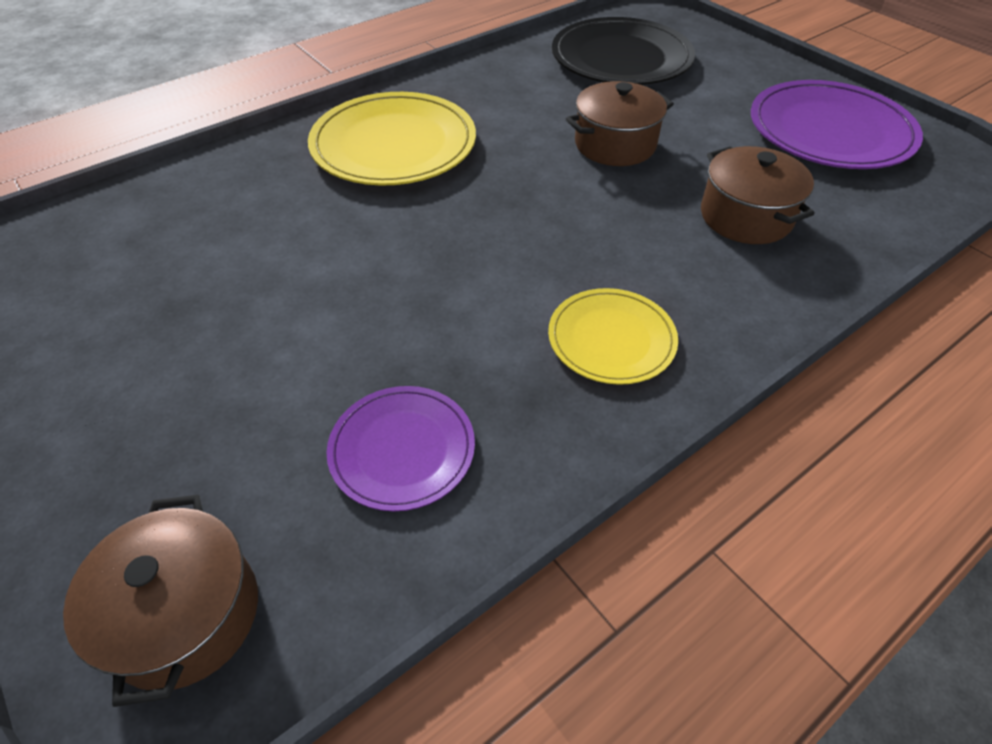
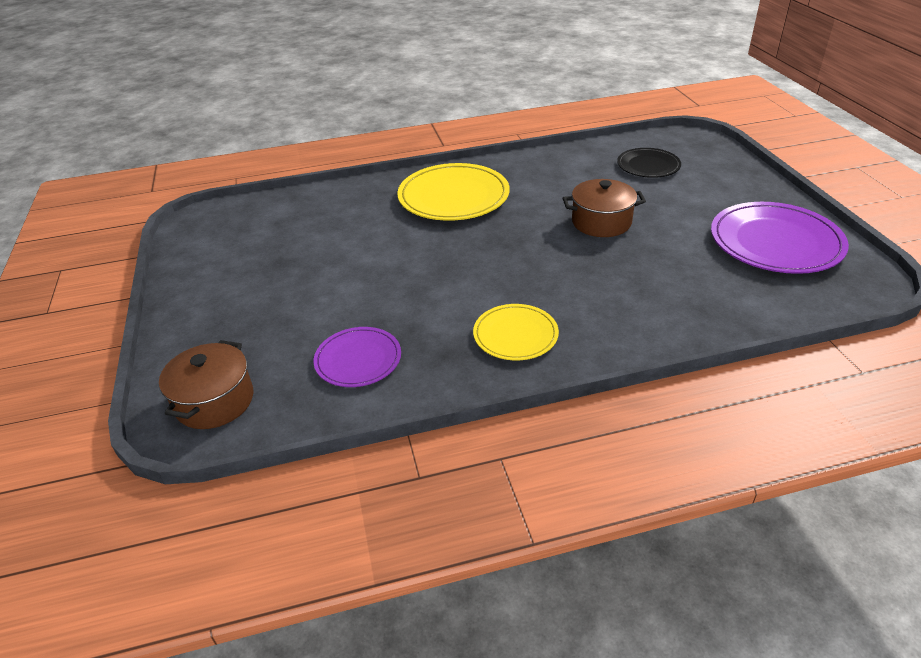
camera: 25 degrees right, 10 degrees down
(621, 58) = (648, 166): black plate -> black plate, size x0.58
(745, 216) = (662, 285): brown pot -> none

